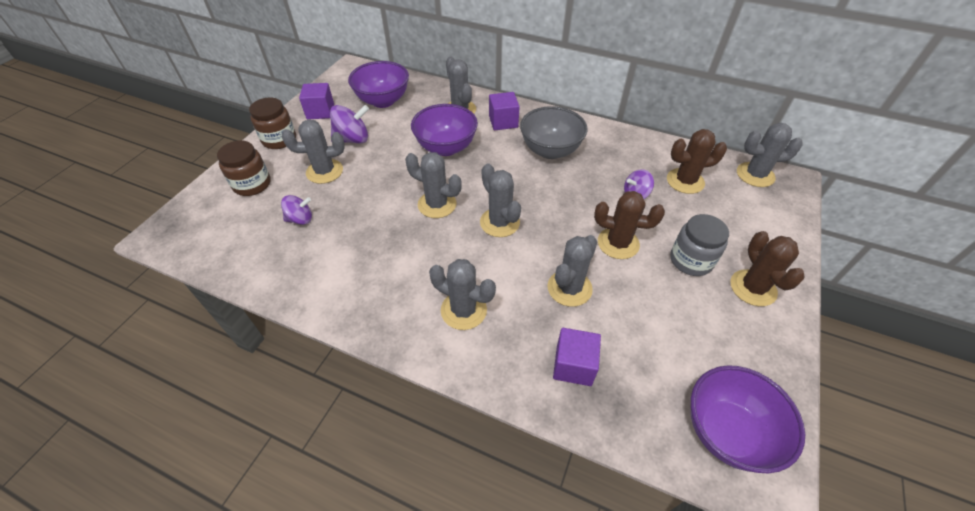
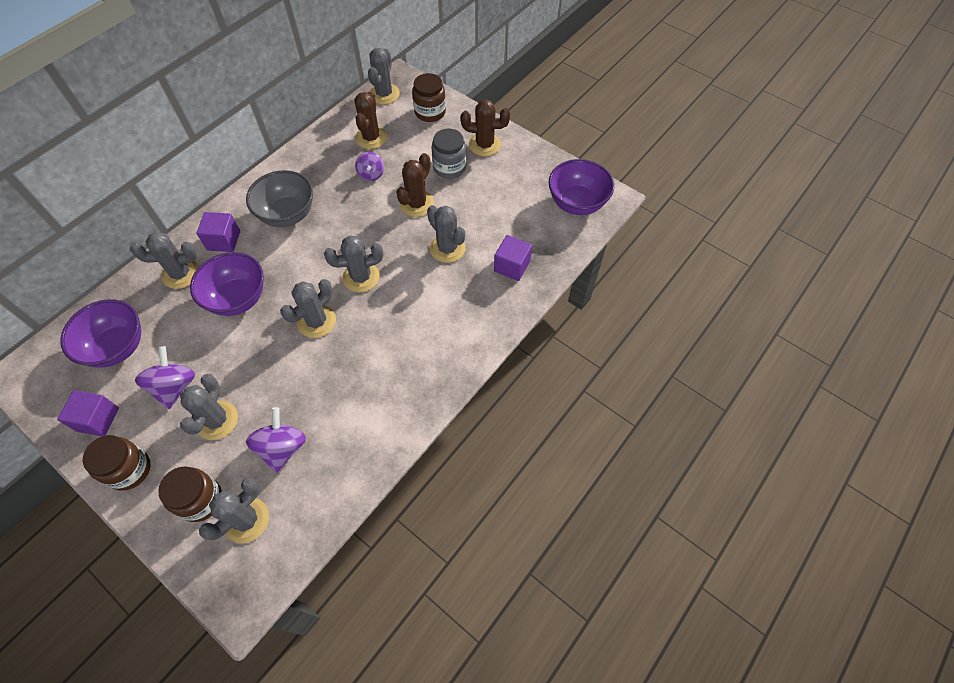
camera: 75 degrees left, 10 degrees up
(300, 219) = (282, 448): purple spinning top -> purple spinning top, size x1.54
(463, 310) = (443, 324): grey cactus -> grey cactus (246, 520)
(762, 220) = (430, 112): none -> brown jar

